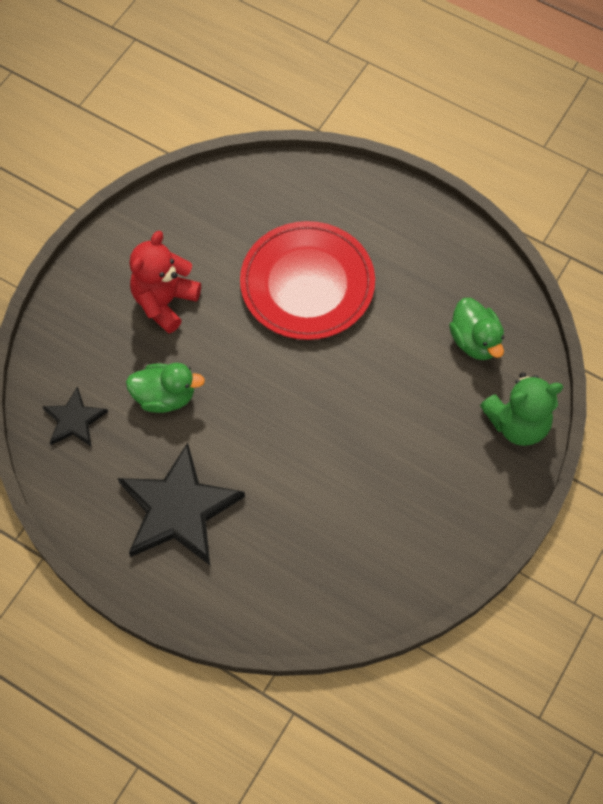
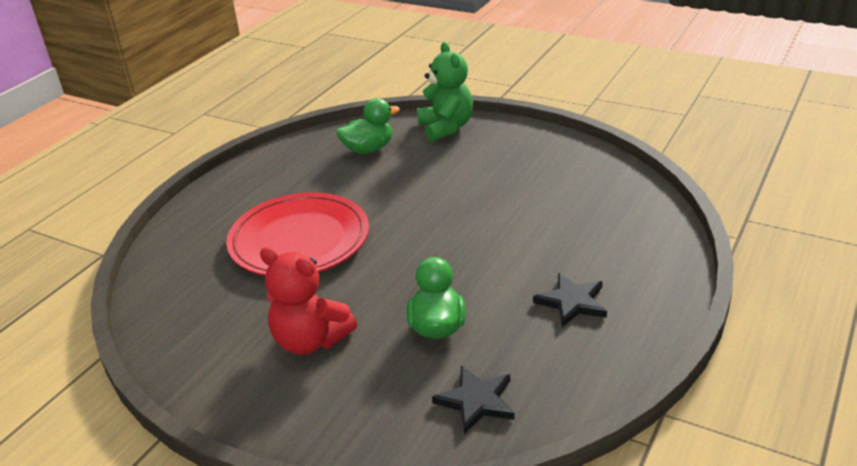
camera: 90 degrees left, 30 degrees down
(178, 509) = (572, 302): black star -> black star, size x0.53

